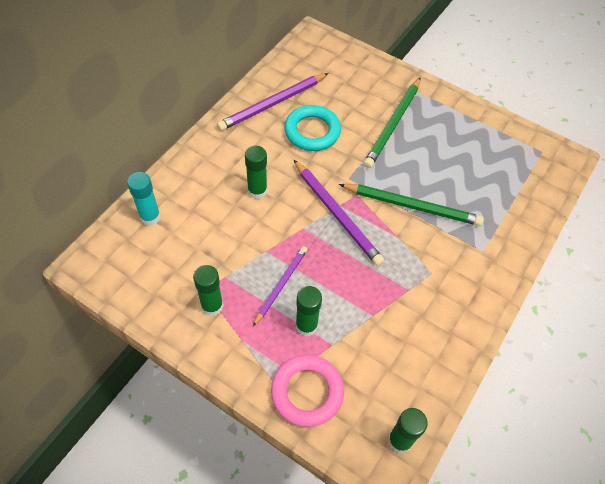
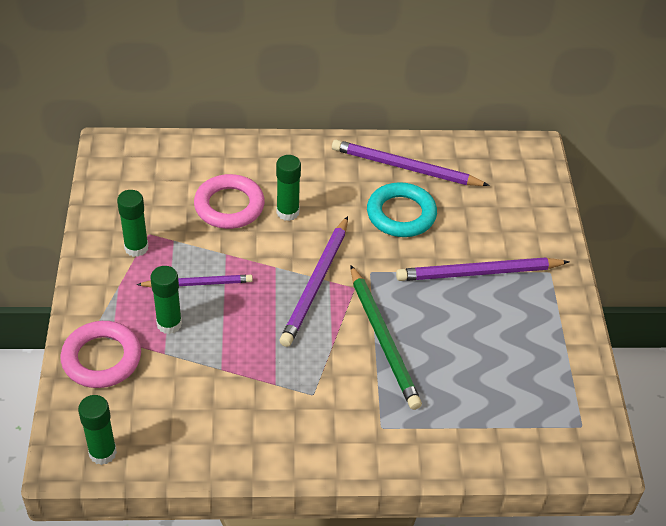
camera: 55 degrees right, 10 degrees down
(150, 217) = (192, 158): turquoise glue stick -> none
(221, 222) = (229, 206): none -> pink ring
(393, 124) = (478, 273): green pencil -> purple pencil

